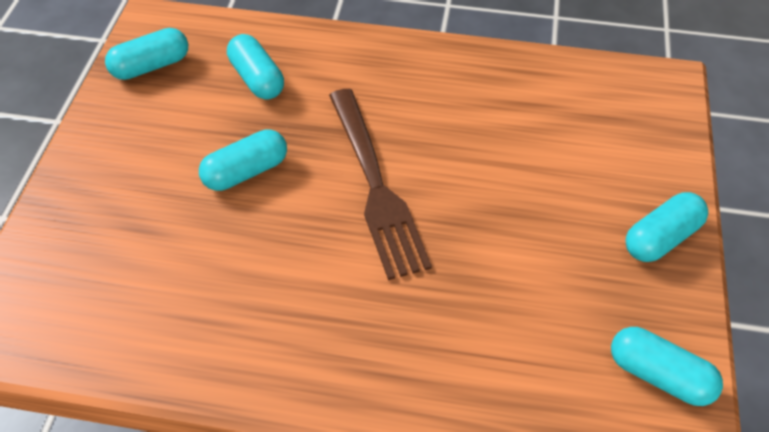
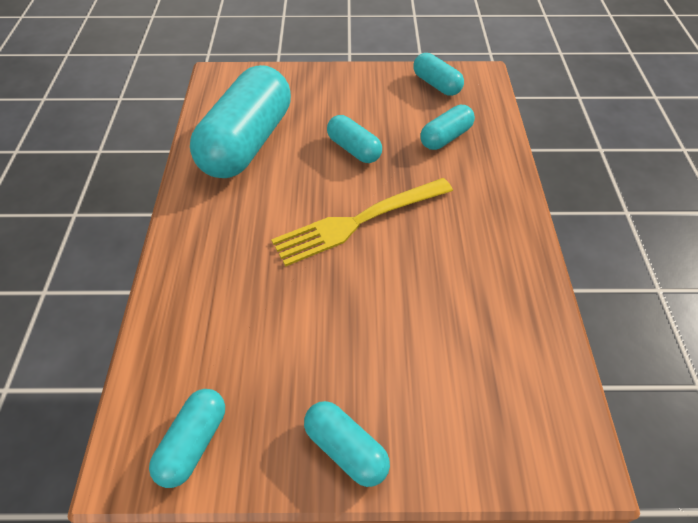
camera: 80 degrees right, 0 degrees up
(186, 296) = (247, 142): none -> turquoise capsule
(376, 186) = (358, 222): brown fork -> yellow fork

